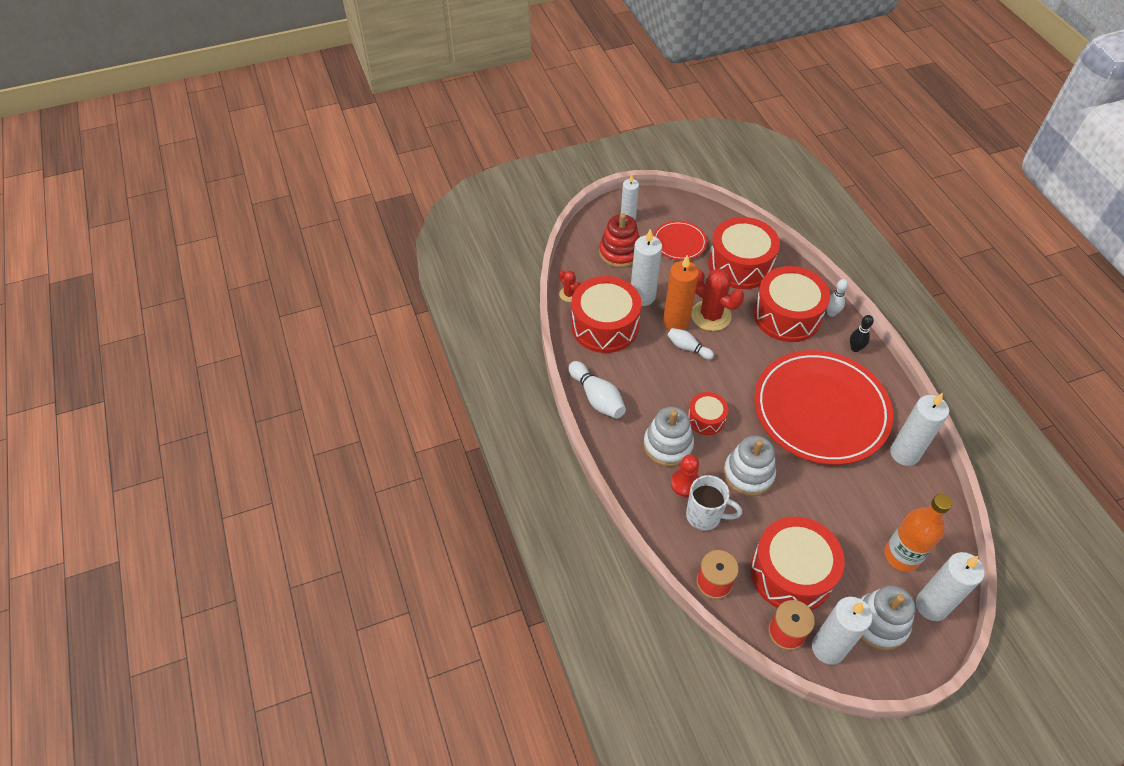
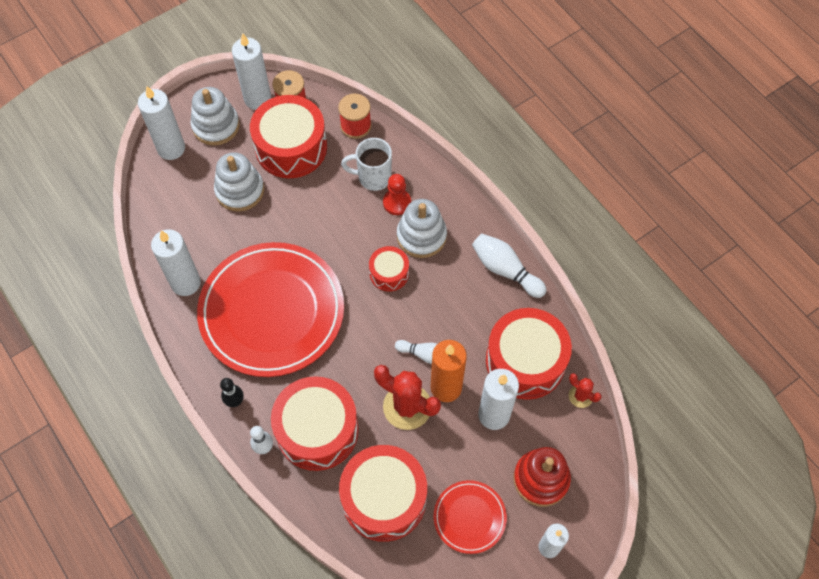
camera: 165 degrees right, 10 degrees up
(748, 474) = (339, 225): white stacking toy -> white stacking toy (240, 190)
(901, 556) = (194, 183): orange bottle -> none

